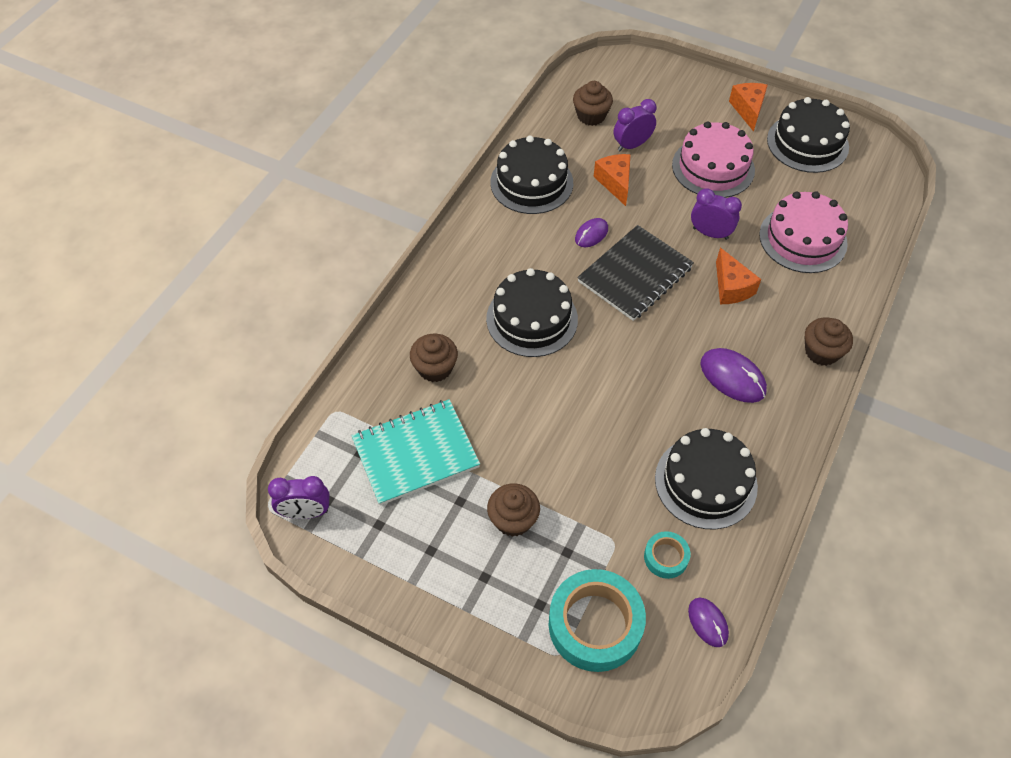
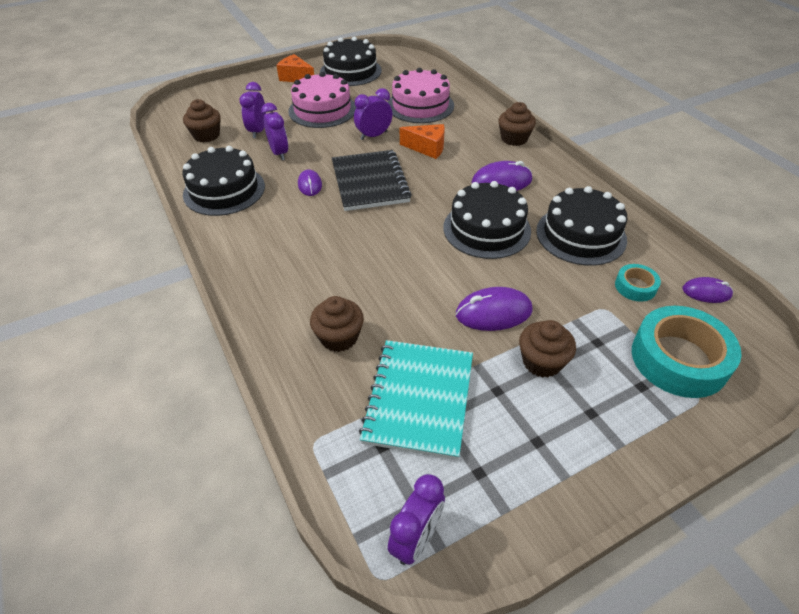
camera: 55 degrees left, 10 degrees down
(532, 319) = (351, 252): black cake -> black cake (486, 229)
(542, 458) = (493, 312): none -> purple mouse
(615, 183) = (279, 153): orange cheese -> purple clock

